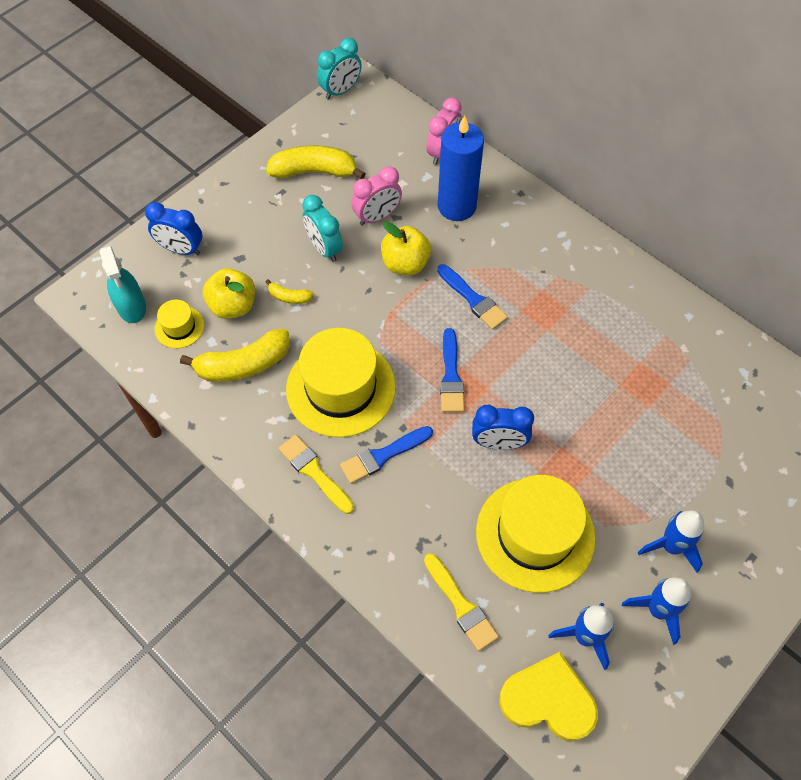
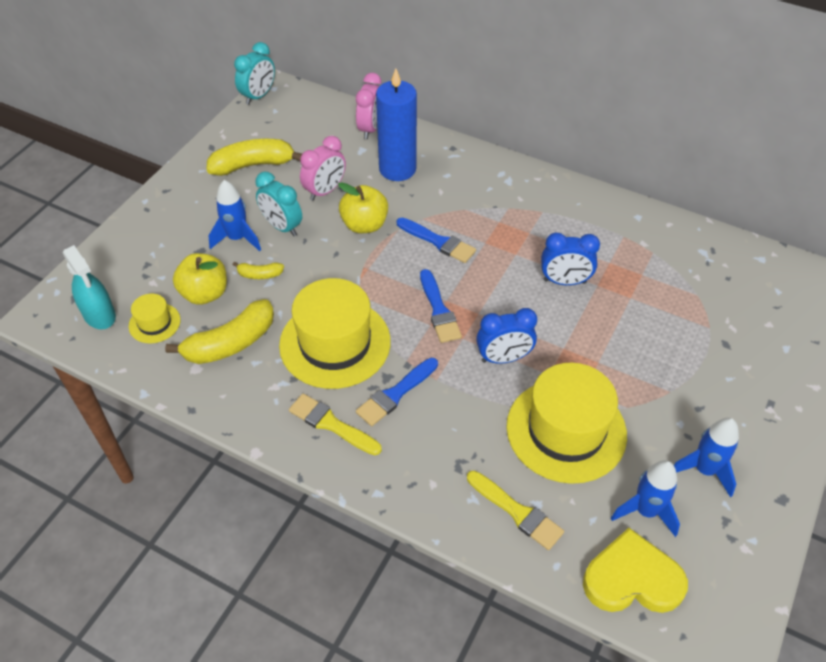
camera: 15 degrees left, 10 degrees down
(181, 249) = (138, 254): blue clock -> blue clock (564, 281)
(671, 546) = (695, 411): blue rocket -> blue rocket (237, 238)

